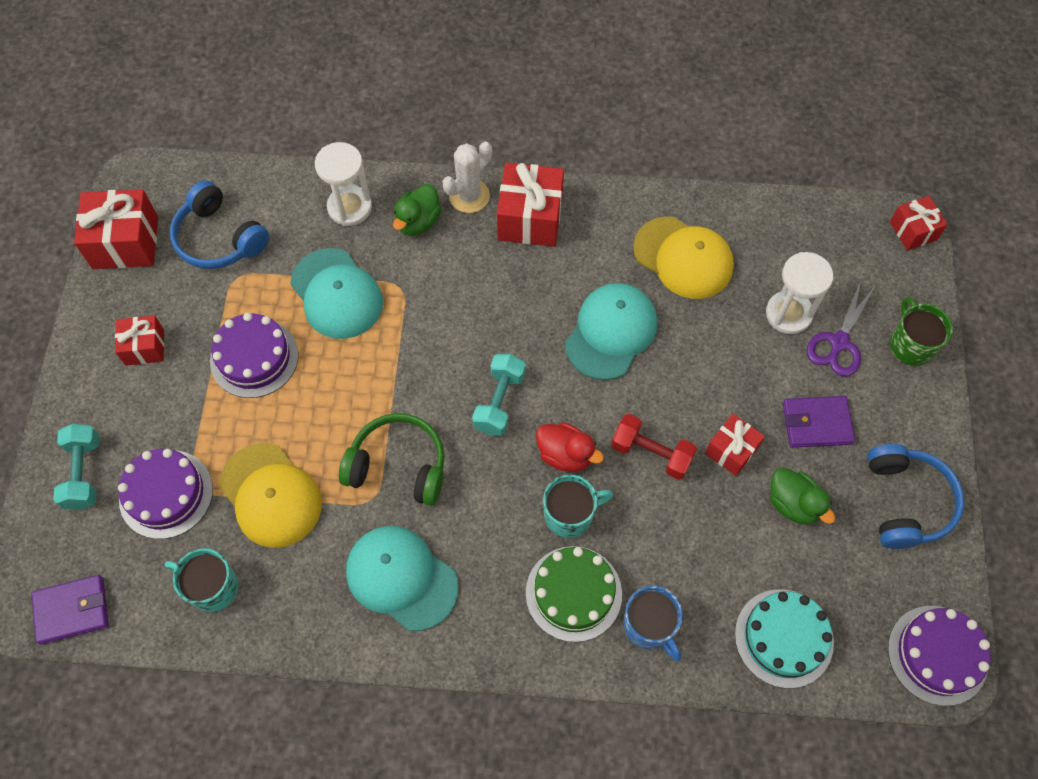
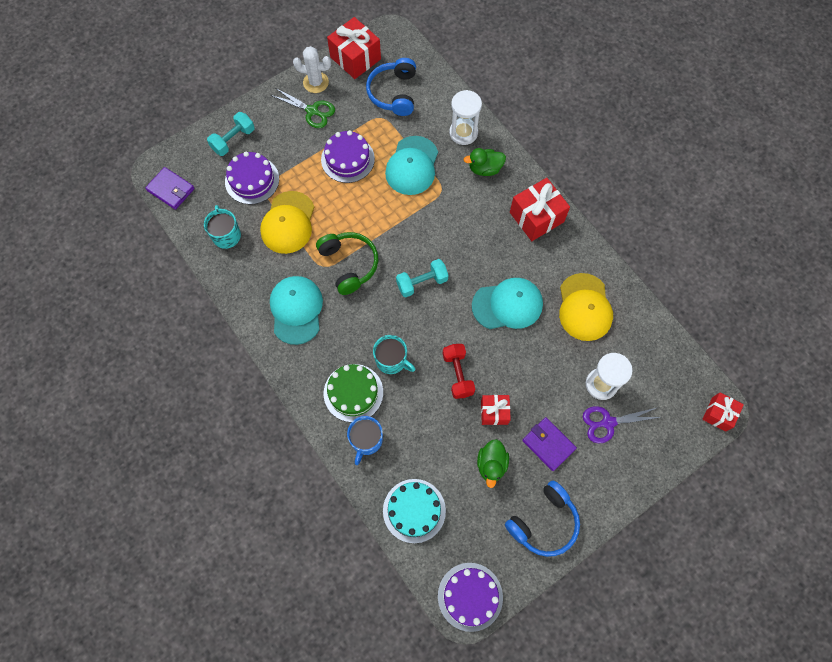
camera: 50 degrees right, 5 degrees up
(144, 347) = (312, 111): red gift -> green scissors
(469, 196) = (521, 179): white cactus -> white cactus (316, 82)
(565, 455) = (421, 334): red duck -> none
(911, 345) = (642, 462): green mug -> none

